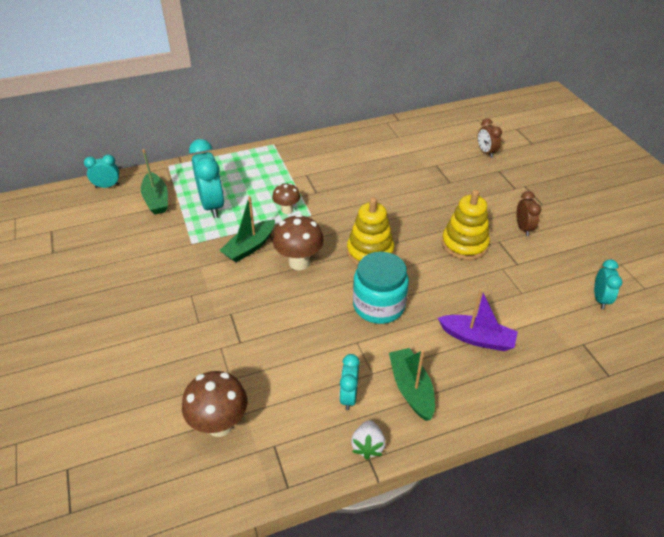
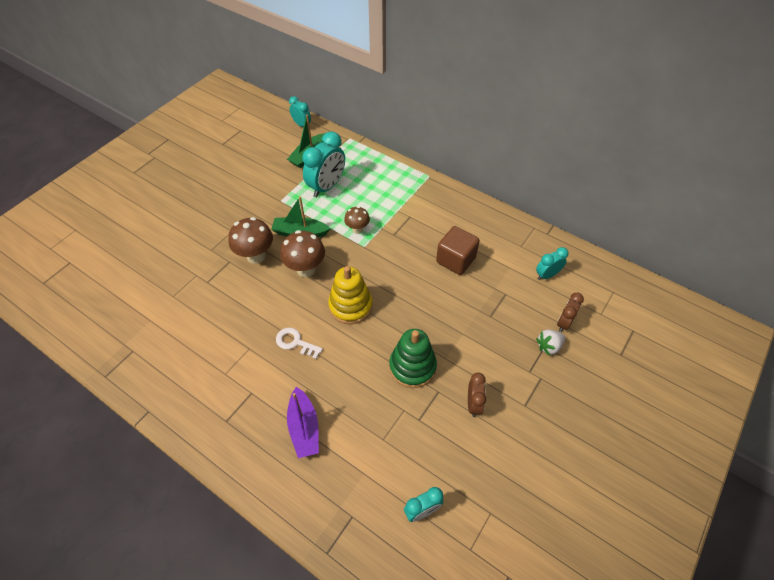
camera: 55 degrees right, 10 degrees up
(220, 424) = (134, 312): brown mushroom -> brown mushroom (256, 256)
(348, 396) = (195, 370): turquoise clock -> turquoise clock (547, 275)
(367, 446) = (158, 404): white strawberry -> white strawberry (549, 346)
(379, 173) = (455, 260): none -> brown cube
(379, 305) = (295, 342): turquoise jar -> white key
(411, 388) = (224, 406): green boat -> none
(464, 244) = (412, 367): yellow stacking toy -> green stacking toy
(523, 228) = (473, 404): brown clock -> brown clock turned 45 degrees counterclockwise

